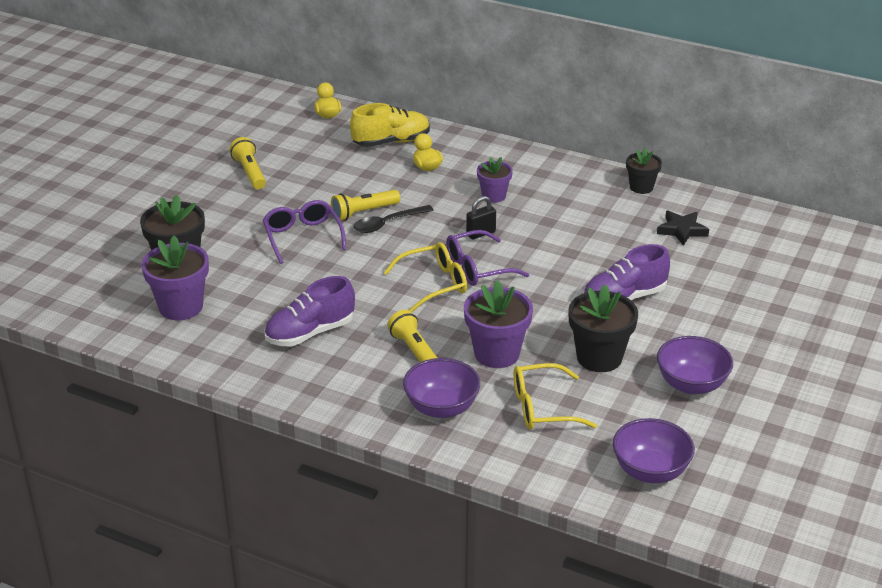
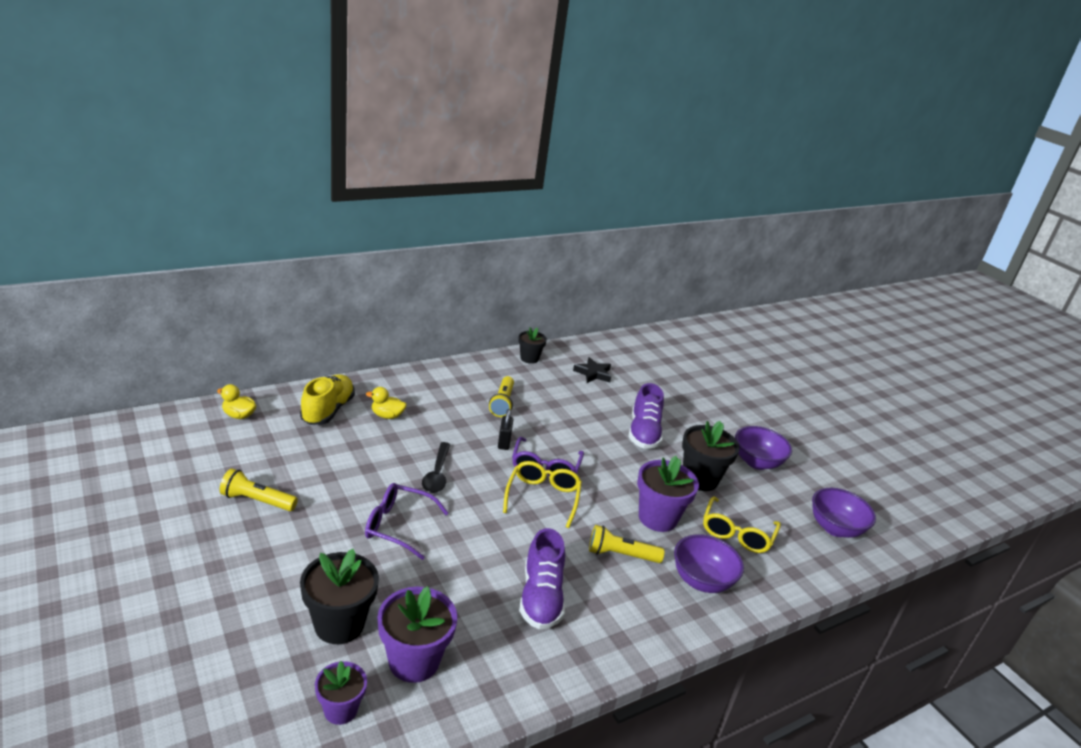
camera: 60 degrees left, 5 degrees down
(363, 212) = (406, 476): yellow flashlight -> yellow flashlight (502, 403)
(494, 196) = (464, 411): purple flower pot -> purple flower pot (340, 710)

